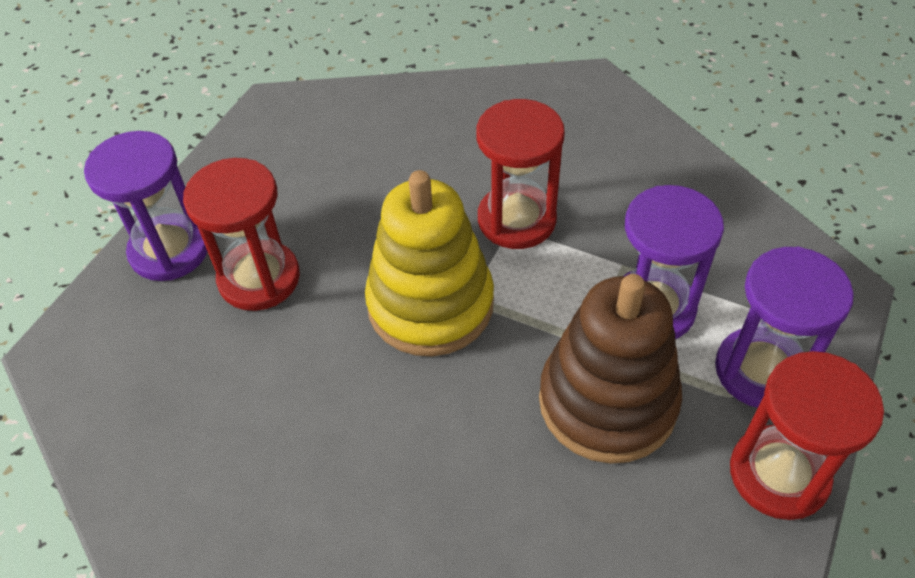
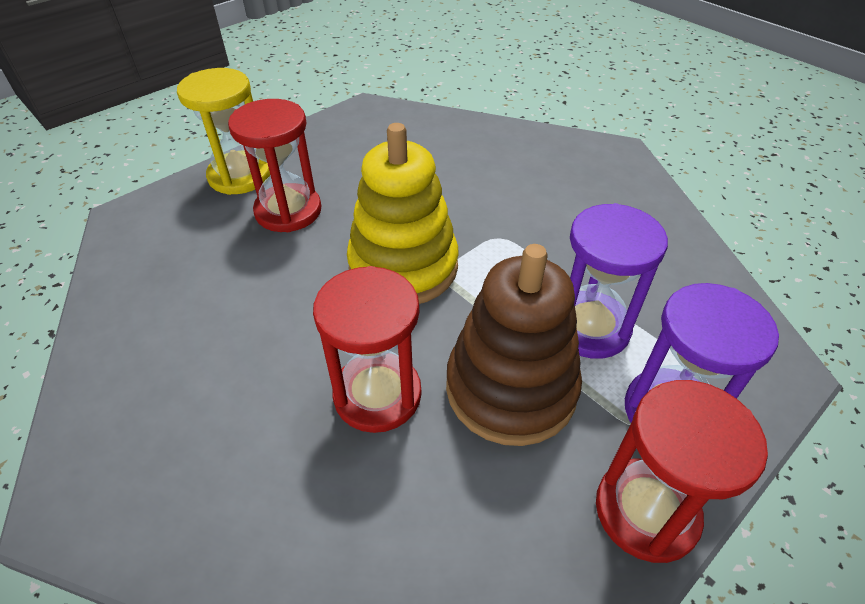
camera: 20 degrees right, 5 degrees down
(169, 250) = (240, 176): purple hourglass -> yellow hourglass
(516, 220) = (506, 228): red hourglass -> red hourglass (377, 394)

